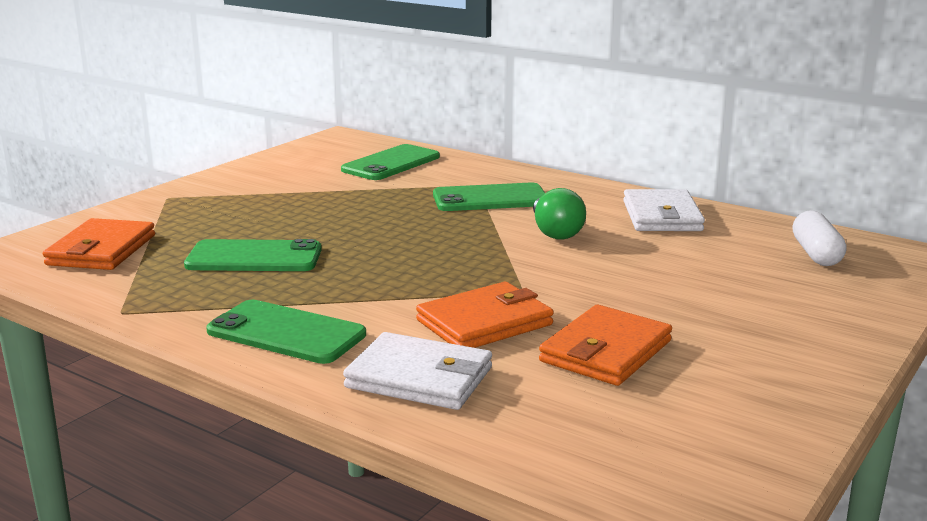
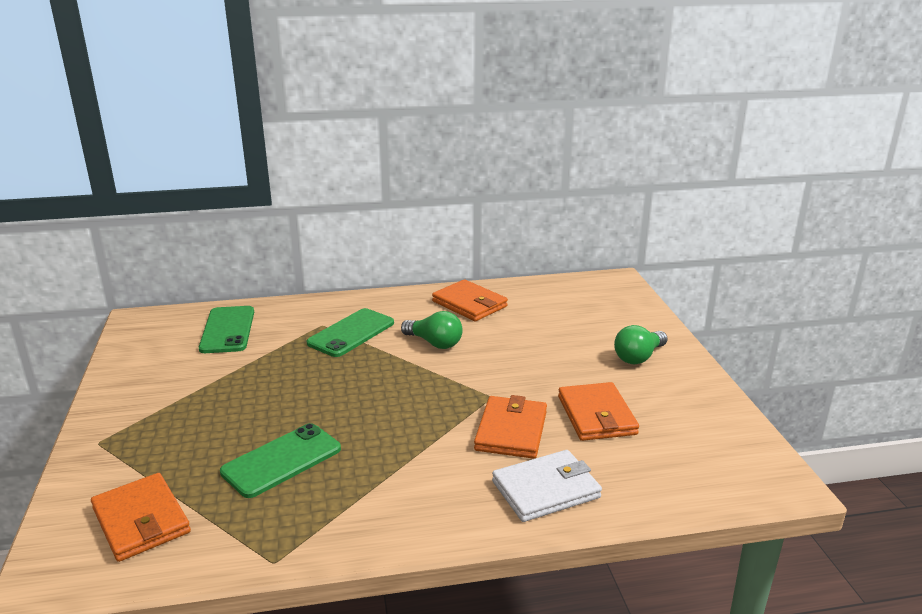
camera: 45 degrees left, 5 degrees up
(286, 333) = (418, 506): green phone -> none
(661, 216) = (469, 304): white wallet -> orange wallet
(778, 328) = (638, 357): none -> green light bulb
(816, 254) = (579, 298): white capsule -> none

